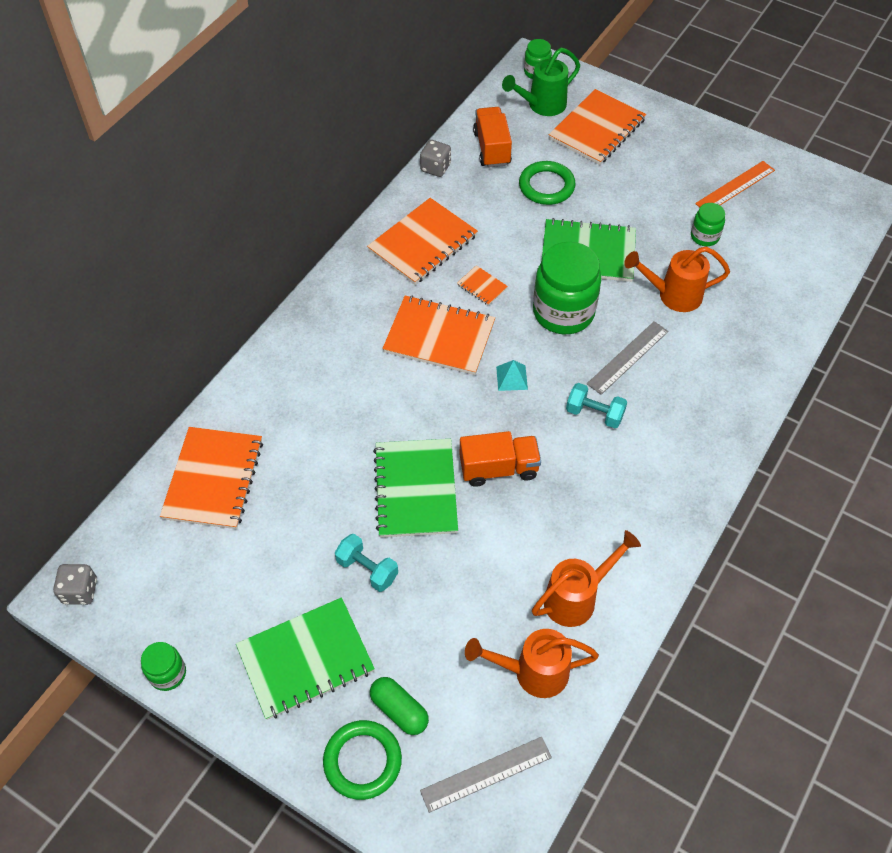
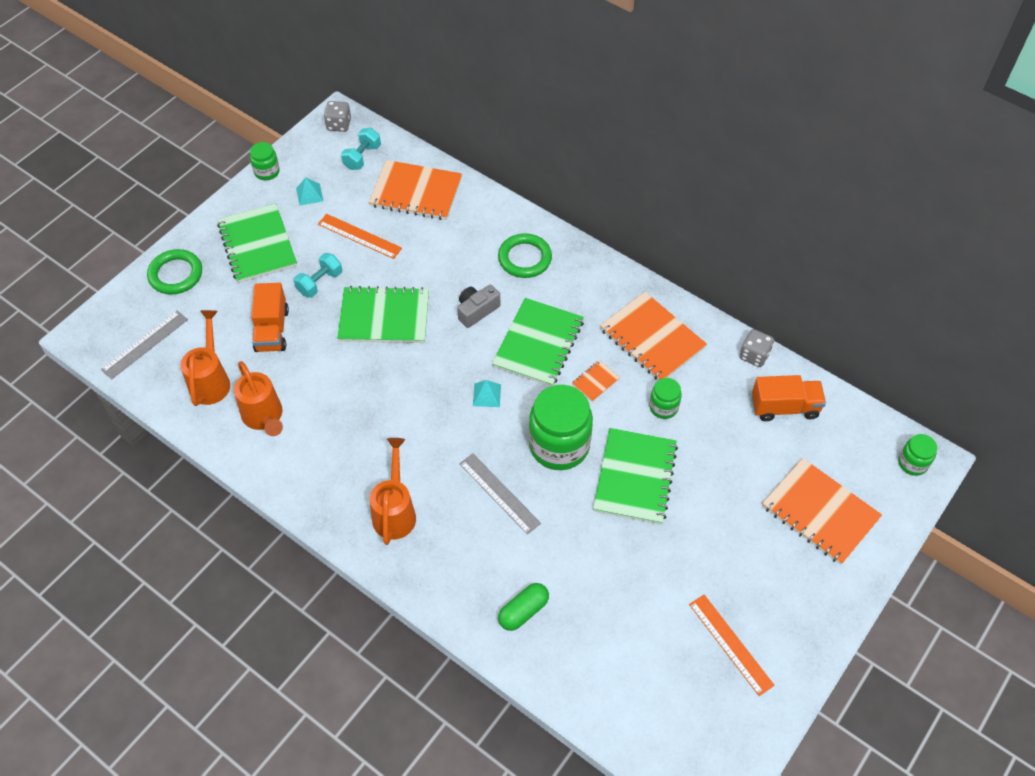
camera: 95 degrees right, 0 degrees up
(213, 608) = (309, 194): none -> turquoise pyramid
(288, 534) = (359, 236): none -> orange ruler
(399, 397) = (477, 310): none -> grey camera
(399, 710) = (205, 297): green capsule -> green capsule (523, 611)
(439, 337) = (538, 344): orange notebook -> green notebook
(486, 774) = (145, 344): grey ruler -> grey ruler turned 60 degrees clockwise
(499, 468) = (394, 376): orange truck -> orange truck (272, 330)
(542, 105) = (855, 462): green watering can -> none
(546, 186) = (729, 451): green ring -> green ring (525, 258)
(594, 414) = (439, 455): turquoise dumbbell -> turquoise dumbbell (362, 157)
(673, 295) = (573, 548): orange watering can -> orange watering can (395, 512)
(704, 236) = (654, 595): green jar -> green jar (663, 407)

